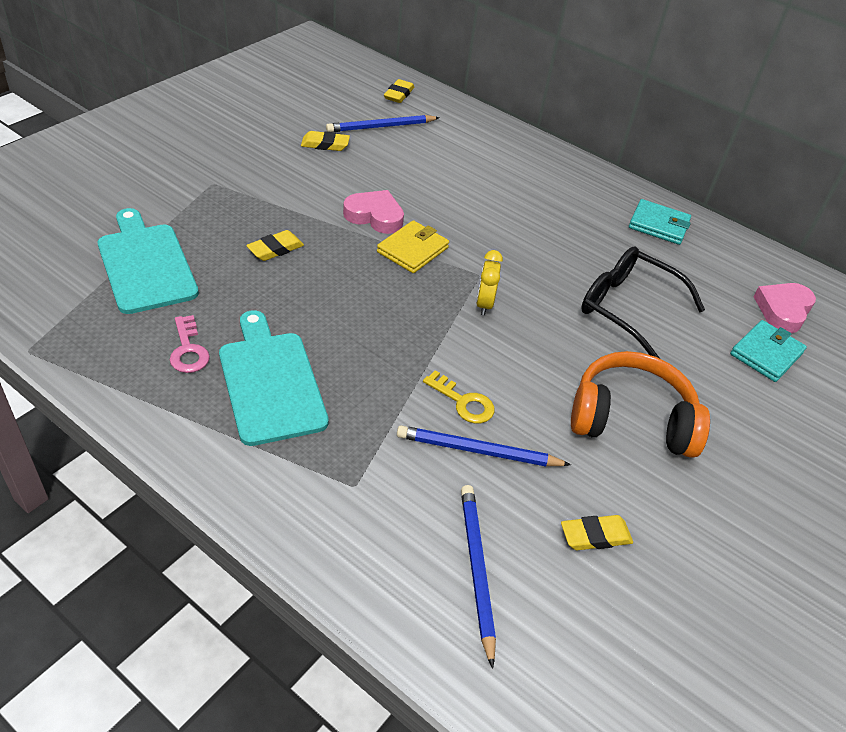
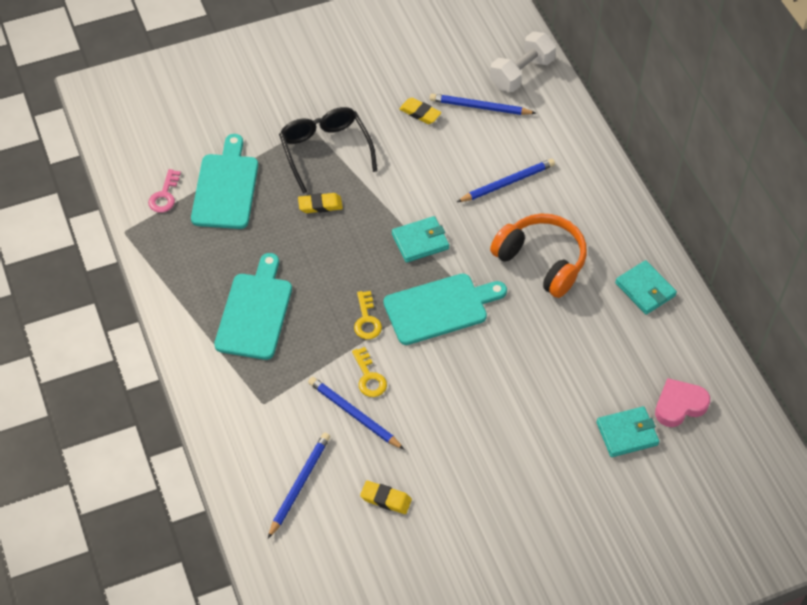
camera: 35 degrees right, 10 degrees up
(188, 350) = (218, 268): pink key -> pink key (164, 195)
(375, 216) = (412, 199): pink heart -> none
(399, 94) = (521, 73): yellow eraser -> white dumbbell
(412, 250) = (420, 241): yellow wallet -> turquoise wallet
(413, 343) = (366, 320): none -> yellow key
(458, 177) = (507, 183): none -> blue pencil
(484, 304) = (440, 308): yellow clock -> turquoise cutting board
(627, 308) = (548, 353): black glasses -> black glasses (325, 150)
(631, 419) = (475, 437): orange headphones -> orange headphones (541, 261)

